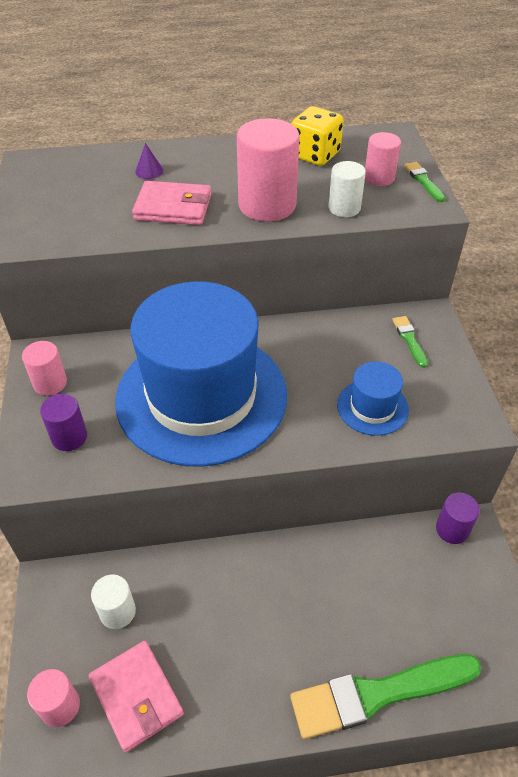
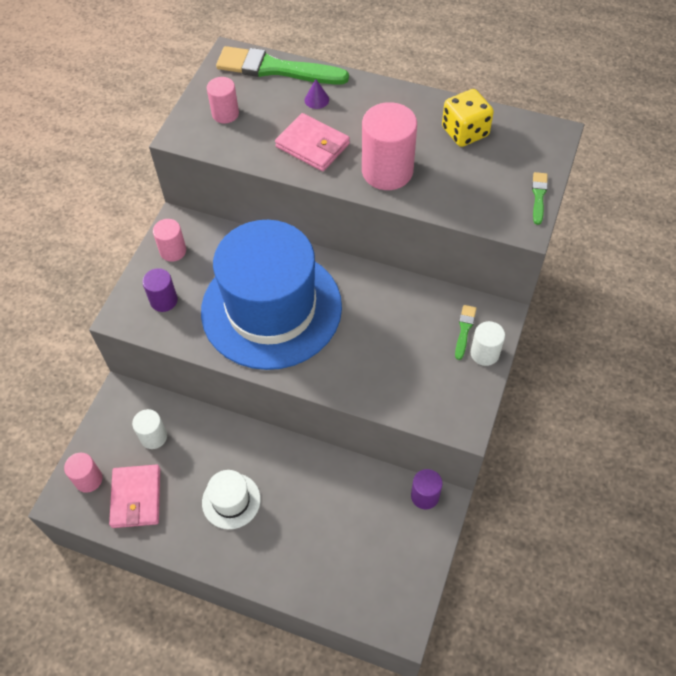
camera: 30 degrees right, 10 degrees up
(255, 639) = (231, 501): none -> white hat
(344, 208) = (448, 198): white cylinder -> white cylinder (484, 353)
(372, 407) = (391, 374): blue hat -> none
(378, 694) = (289, 578): green brush -> green brush (276, 69)
(379, 178) = (502, 178): pink cylinder -> pink cylinder (225, 114)

